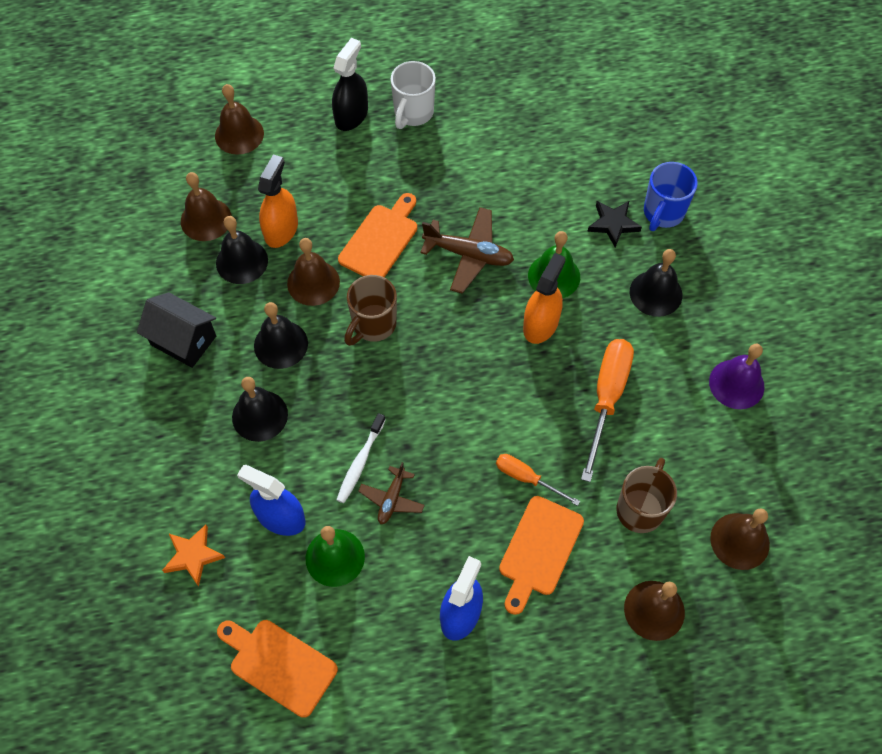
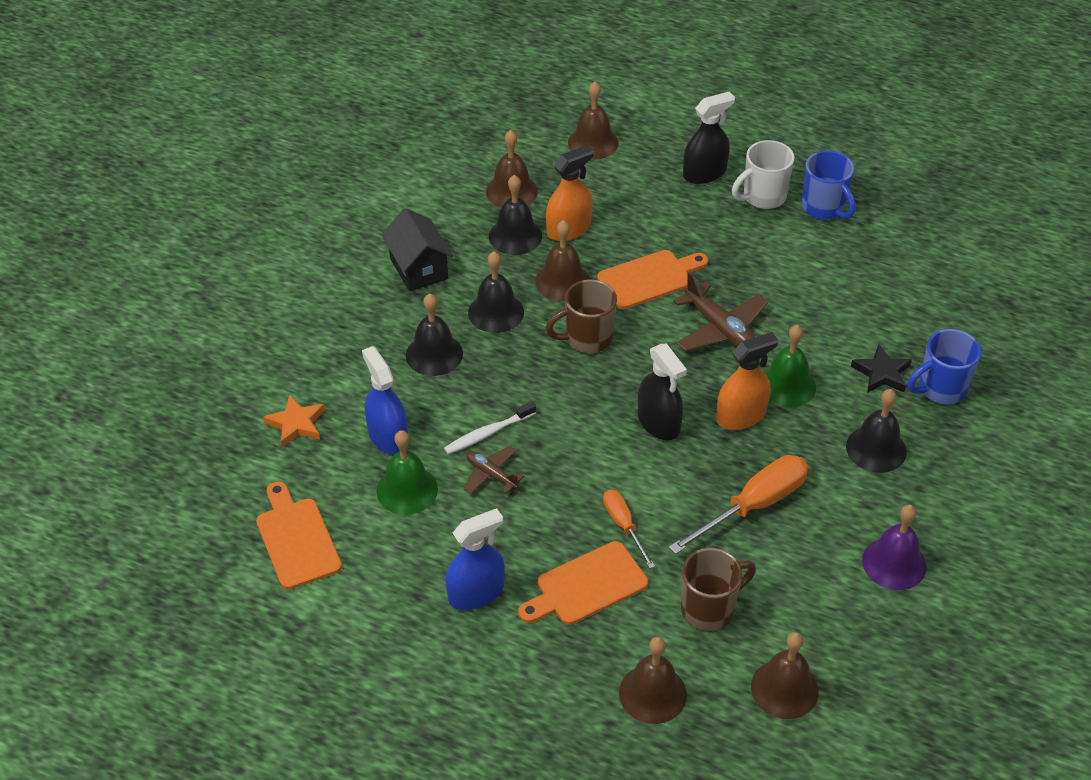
camera: 35 degrees right, 15 degrees down
(392, 499) = (491, 475): brown plane -> brown plane turned 75 degrees clockwise
(466, 98) = (824, 208): none -> blue mug
(485, 368) = (658, 422): none -> black spray bottle

